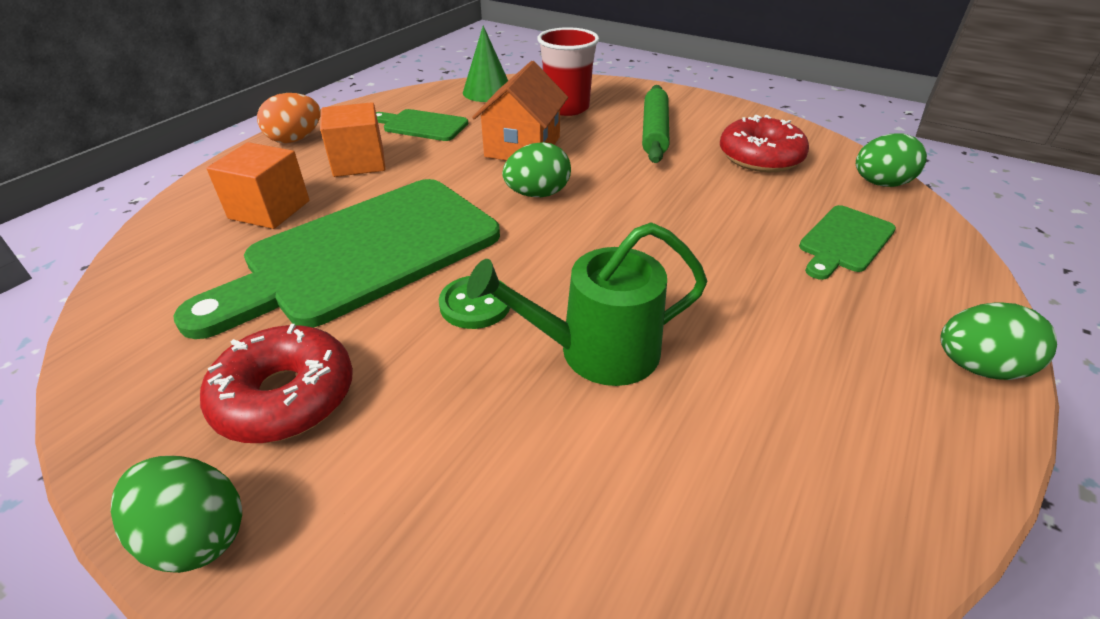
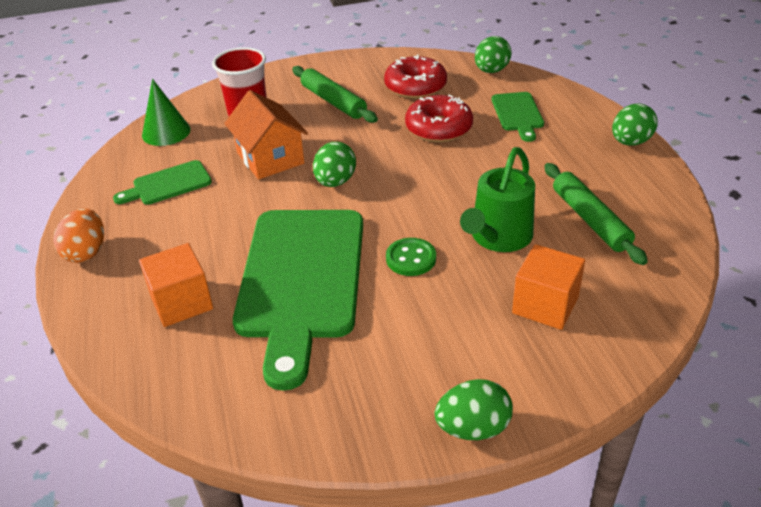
camera: 45 degrees left, 0 degrees up
(285, 397) = (403, 362): red donut -> red donut (438, 128)
(359, 162) = (177, 236): orange cube -> orange cube (545, 305)
(748, 420) = (590, 220): none -> green rolling pin

